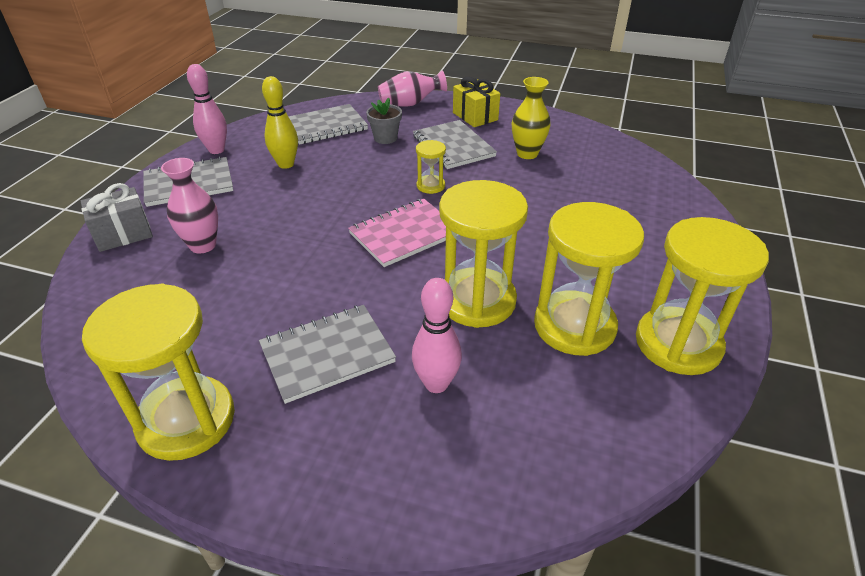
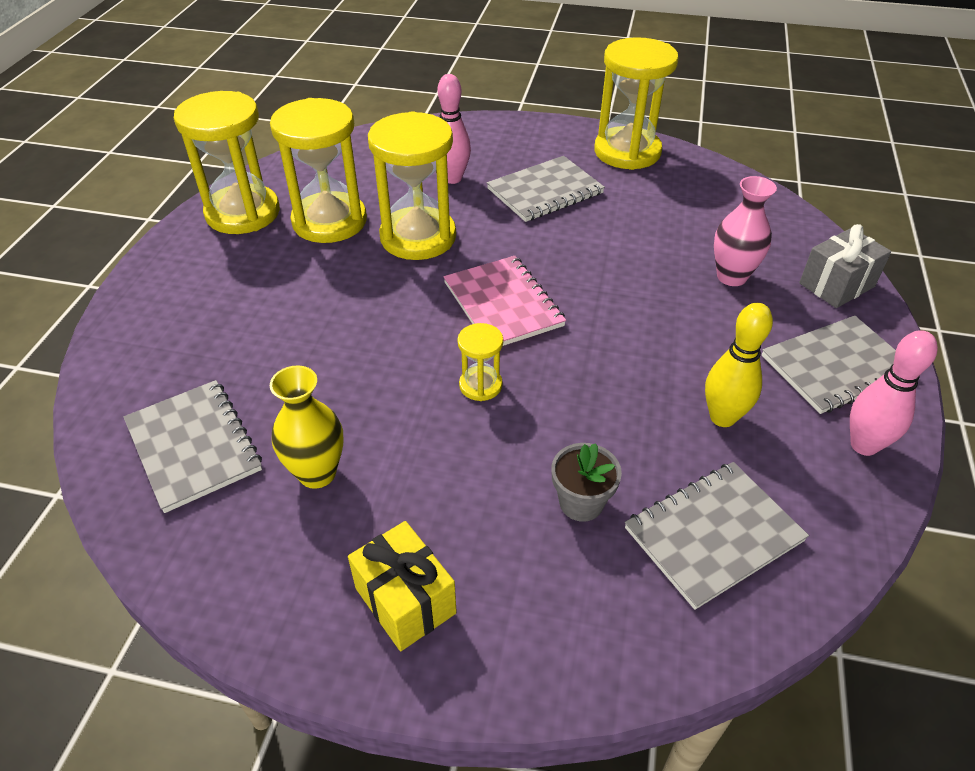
camera: 175 degrees right, 5 degrees up
(405, 234) = (503, 304): pink notebook -> pink notebook turned 75 degrees counterclockwise
(410, 104) = (560, 647): pink vase -> none
(453, 146) = (450, 485): grey notebook -> grey notebook (194, 446)

